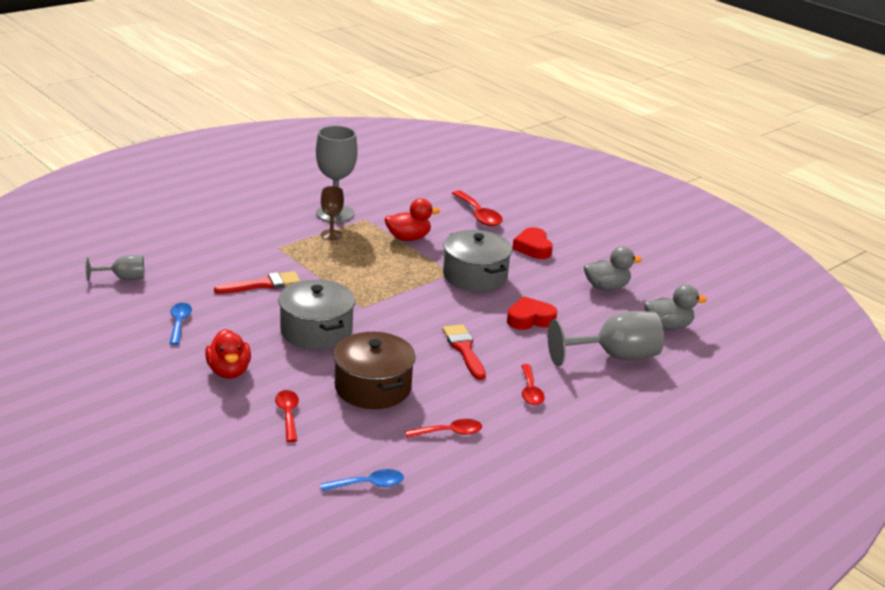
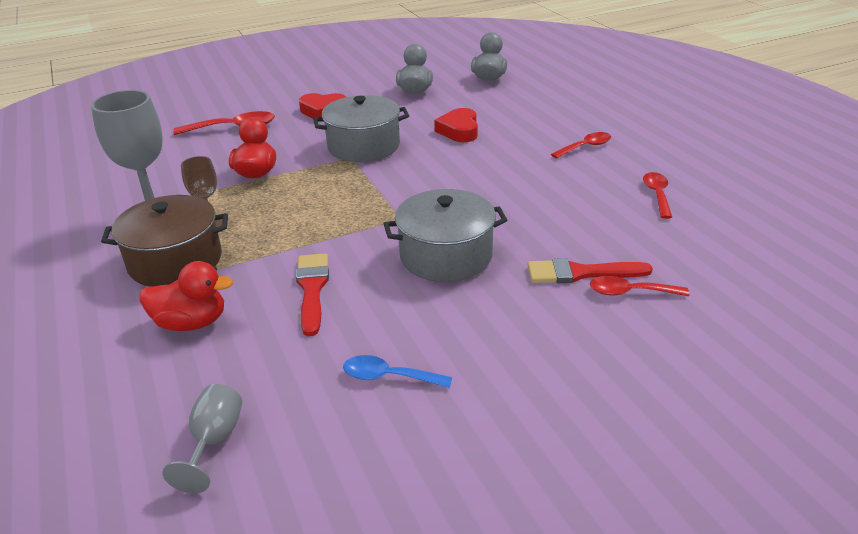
camera: 70 degrees left, 5 degrees up
(229, 371) = (528, 334): red duck -> red duck (192, 323)
(368, 484) = (755, 250): blue spoon -> none
(373, 387) = (574, 229): brown pot -> brown pot (175, 261)
(464, 350) = (508, 169): red brush -> red brush (581, 273)
(530, 391) = (585, 147): red spoon -> red spoon turned 45 degrees counterclockwise
(614, 356) = (532, 104): grey goblet -> none

